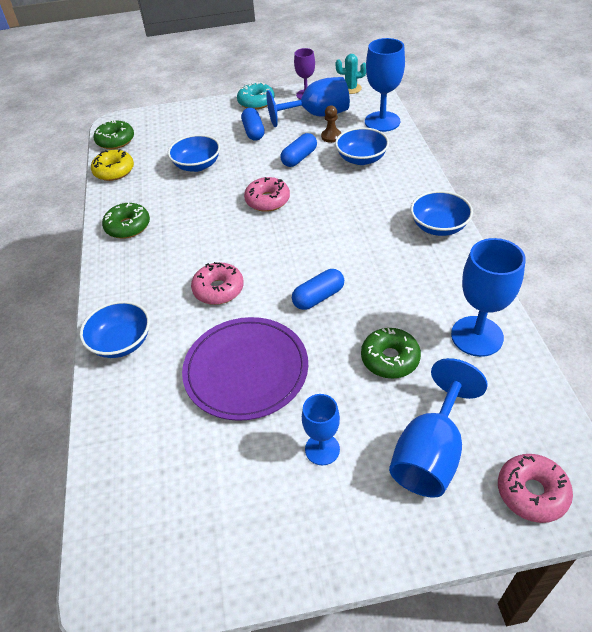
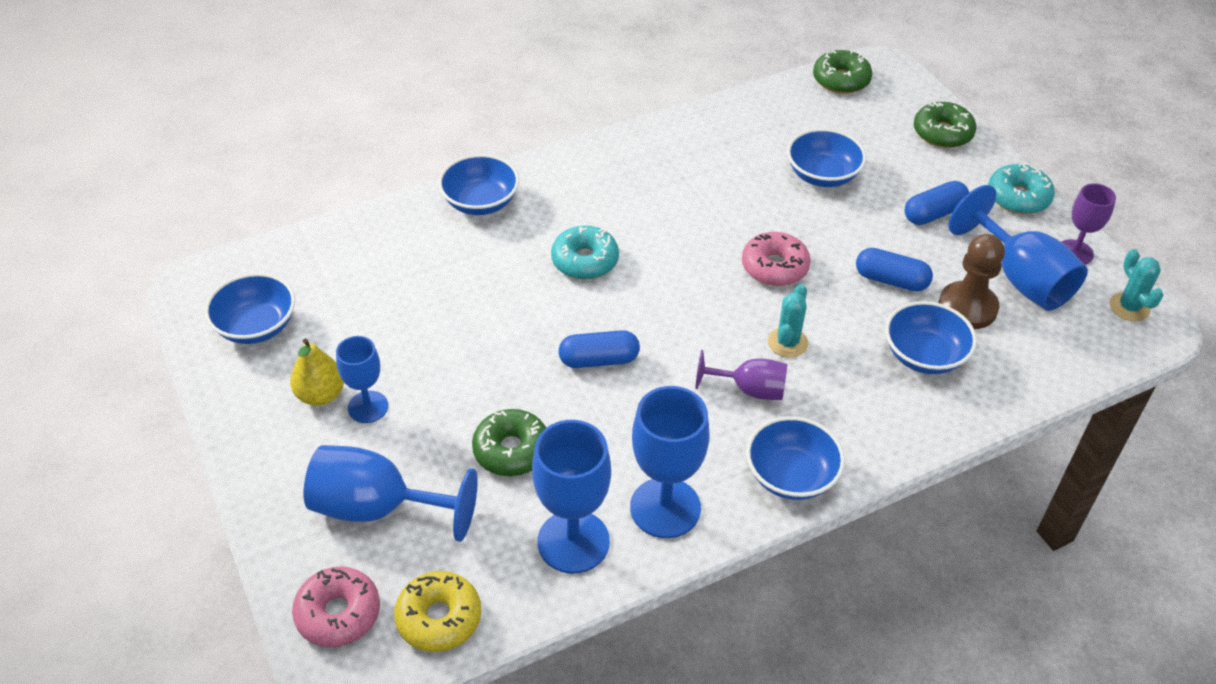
camera: 70 degrees right, 0 degrees up
(114, 171) = (774, 100): yellow donut -> yellow donut (439, 618)
(128, 226) = (670, 147): green donut -> green donut (942, 133)
(193, 535) = (256, 326): none -> blue bowl
(218, 289) = (585, 261): pink donut -> turquoise donut
(246, 370) = (464, 317): purple plate -> none
(298, 485) = (321, 395): none -> yellow pear
(318, 297) = (599, 360): blue capsule -> blue capsule turned 45 degrees counterclockwise
(331, 136) = (967, 307): brown pawn -> brown pawn, size x1.67
(333, 207) = (787, 342): none -> turquoise cactus
(367, 230) = (750, 390): none -> purple goblet
(382, 121) = (1046, 366): blue goblet -> blue goblet (665, 508)

